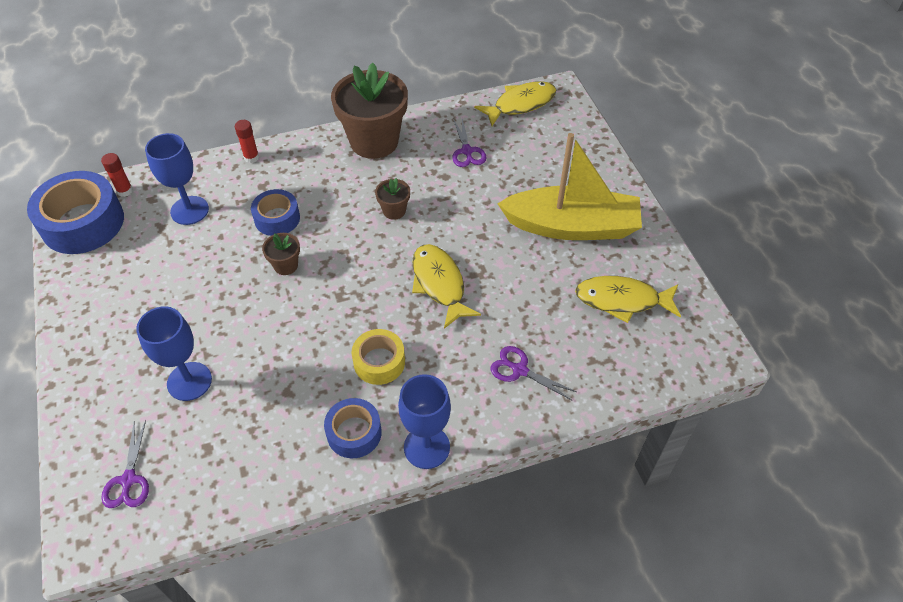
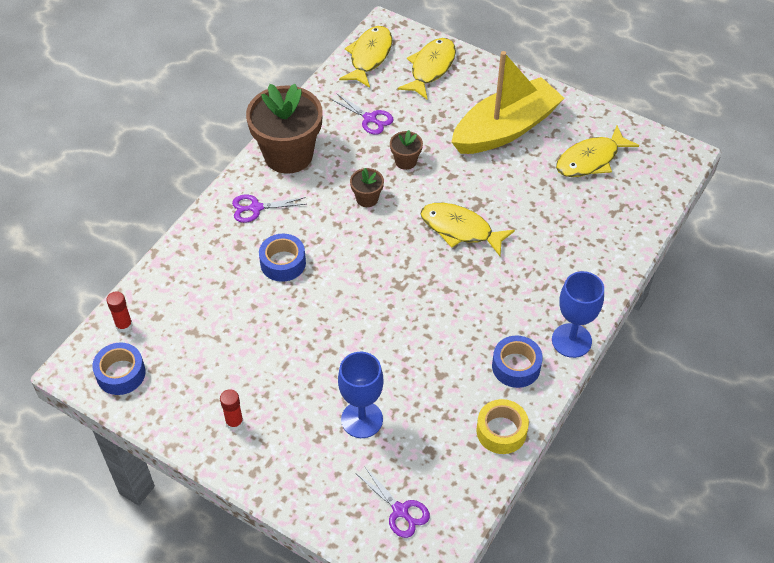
camera: 40 degrees left, 0 degrees up
(83, 223) = (121, 373): blue tape -> blue tape, size x0.57
(189, 210) = (202, 303): blue goblet -> none
(251, 157) = (201, 230): red glue stick -> red glue stick (234, 422)
(286, 265) = (333, 292): brown flower pot -> brown flower pot (405, 161)
(379, 362) = (479, 310): yellow tape -> yellow tape (501, 431)
(520, 370) = (575, 250): purple scissors -> purple scissors (256, 208)
(561, 141) = (430, 68): none -> yellow fish

